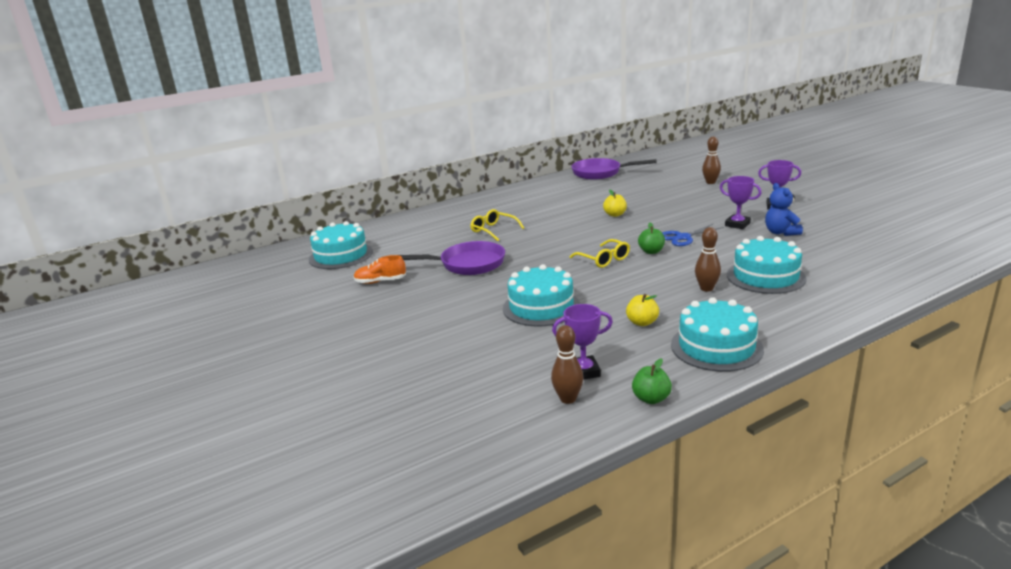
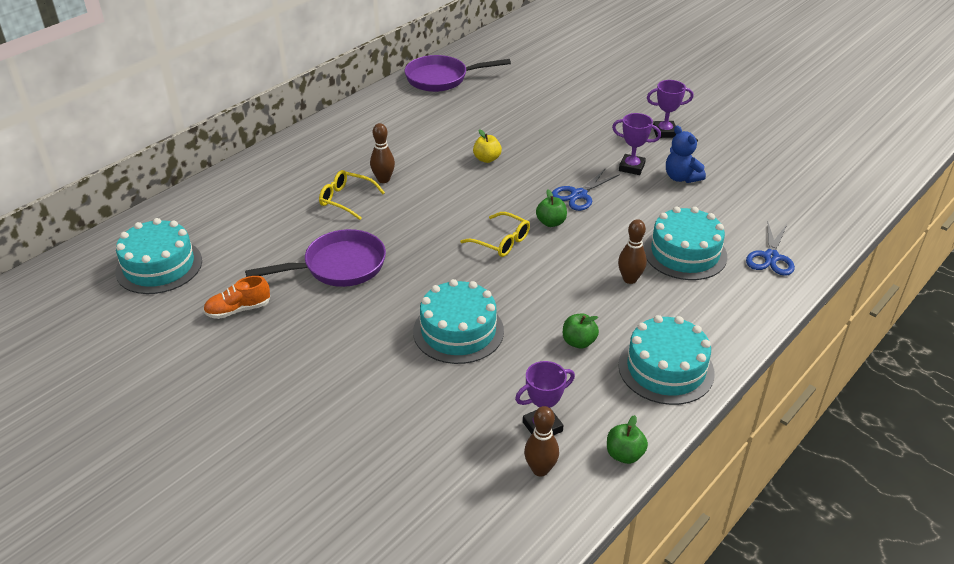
camera: 20 degrees left, 15 degrees up
(642, 322) = (578, 342): yellow apple -> green apple
(710, 182) = (580, 91): brown bowling pin -> brown bowling pin (383, 179)
(850, 285) = (771, 257): none -> blue scissors

